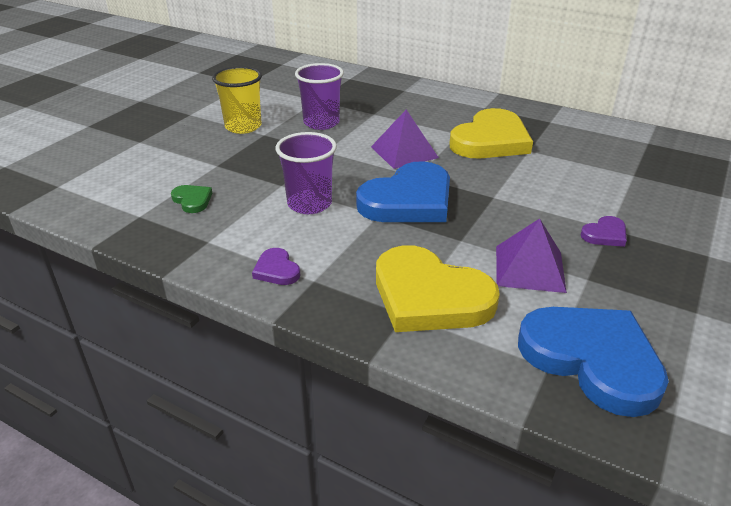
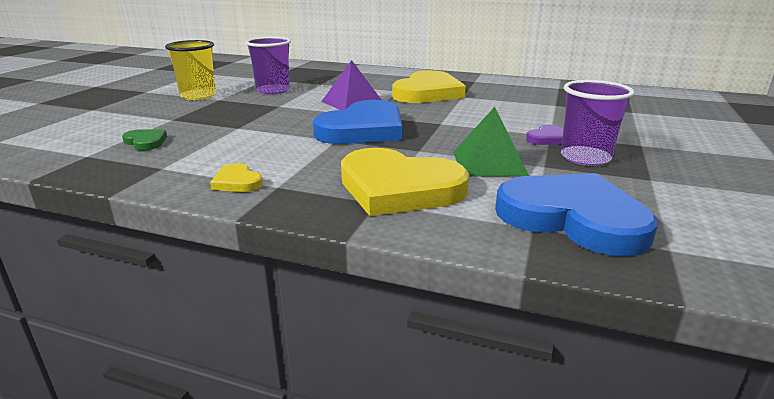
camera: 10 degrees left, 10 degrees down
(276, 270) = (237, 182): purple heart -> yellow heart
(309, 204) = (267, 137): purple cup -> purple cup (585, 158)
(529, 268) = (489, 163): purple pyramid -> green pyramid

